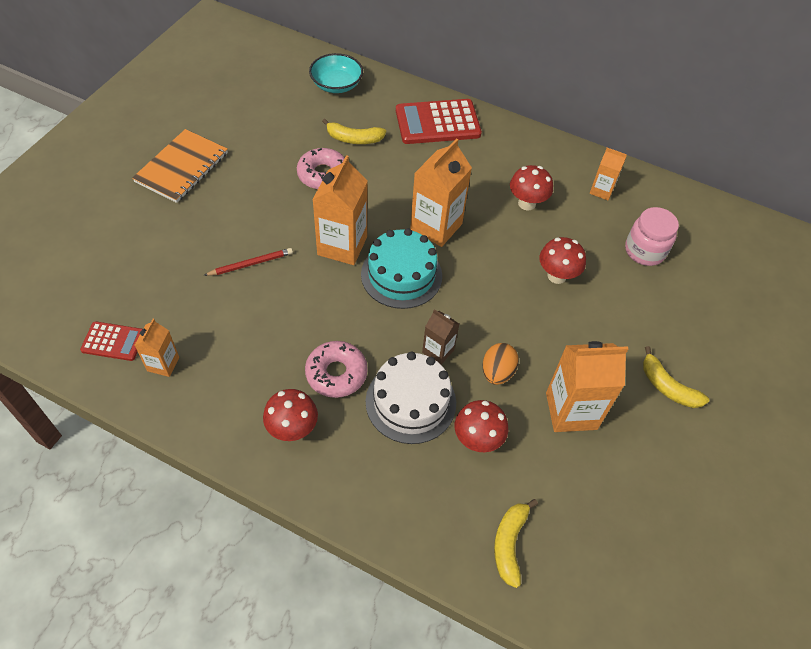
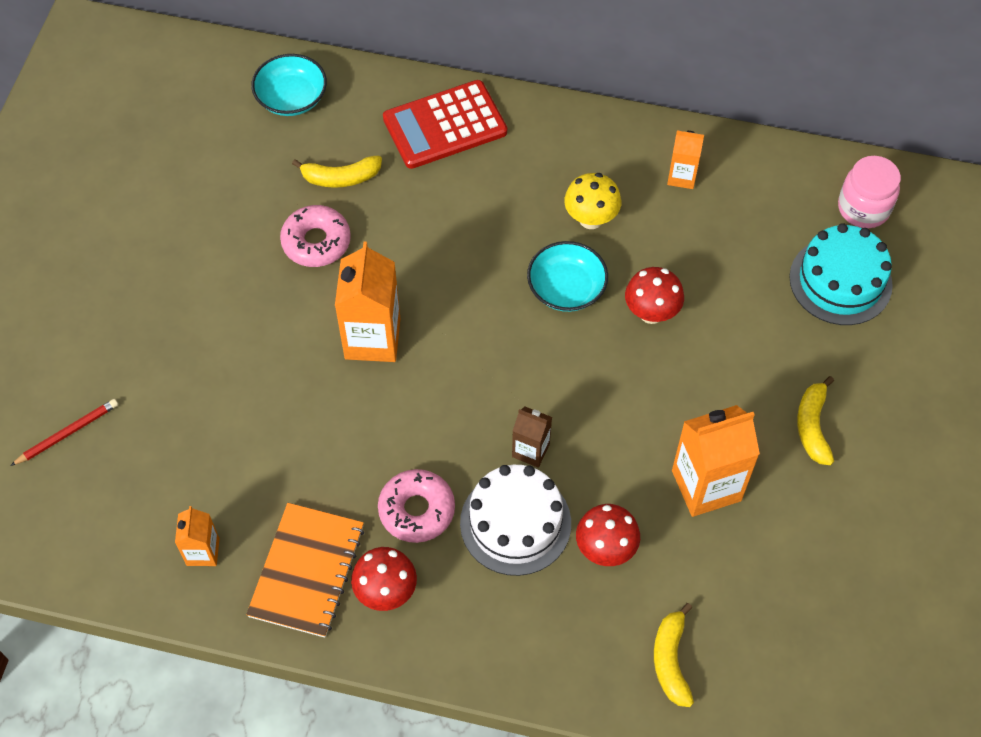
camera: 10 degrees left, 5 degrees up
(113, 341) = (131, 539): red calculator -> none
(182, 167) = (127, 277): orange notebook -> orange notebook (307, 571)
(251, 264) = (265, 393): red pencil -> red pencil (67, 433)
(401, 275) = (458, 360): turquoise cake -> turquoise cake (840, 281)
(436, 226) = (484, 281): orange carton -> none
(496, 245) = (566, 288): none -> turquoise bowl
(497, 372) = (608, 459): orange egg -> none
(527, 203) = (591, 219): red mushroom -> yellow mushroom
(644, 251) = (752, 251): pink jar -> pink jar (863, 208)
(667, 387) = (812, 426): yellow banana -> yellow banana turned 60 degrees clockwise

